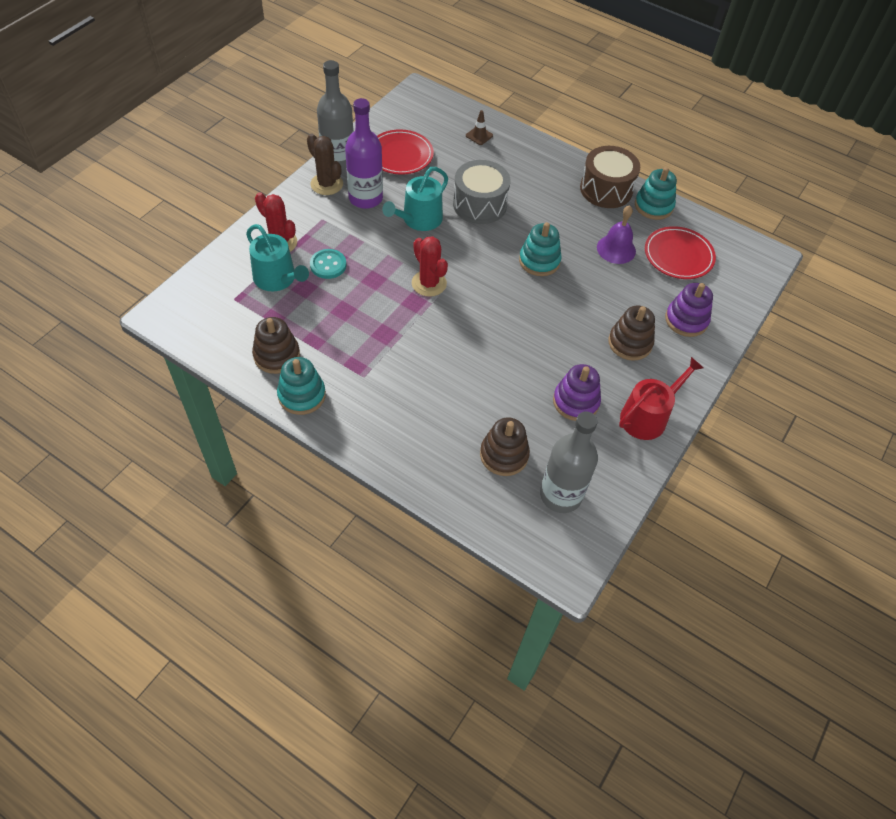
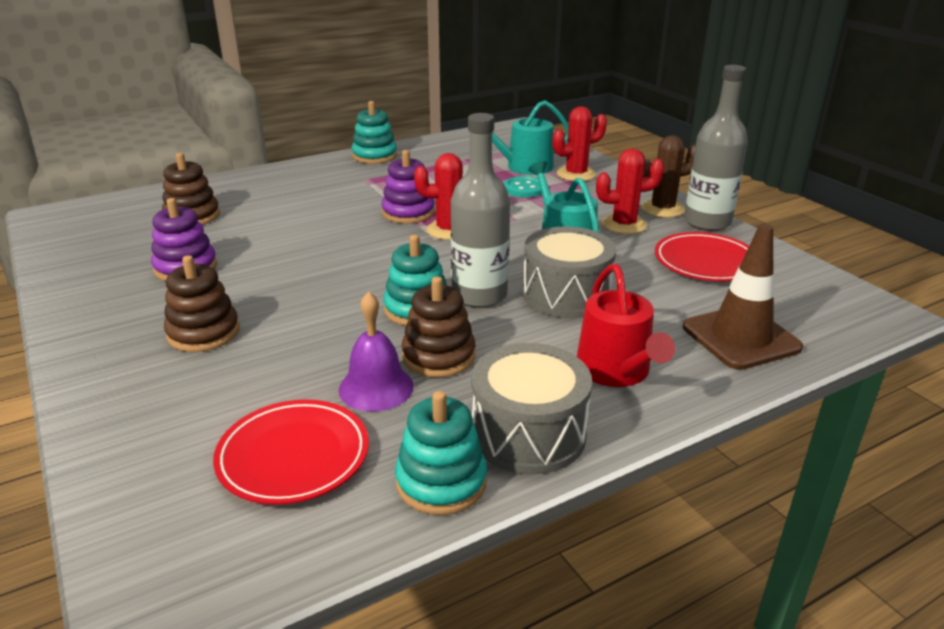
camera: 120 degrees right, 25 degrees down
(276, 355) = (429, 154): brown stacking toy -> brown stacking toy (438, 356)
(365, 198) = (624, 225): purple bottle -> red cactus
(479, 135) = (741, 337): brown traffic cone -> brown traffic cone, size x2.19
(561, 495) = (110, 230): grey bottle -> grey bottle (479, 295)
(606, 189) = (528, 434): brown drum -> grey drum
(648, 416) = (96, 306): red watering can -> red watering can (616, 371)
(686, 320) = (169, 402): purple stacking toy -> purple stacking toy (408, 212)

